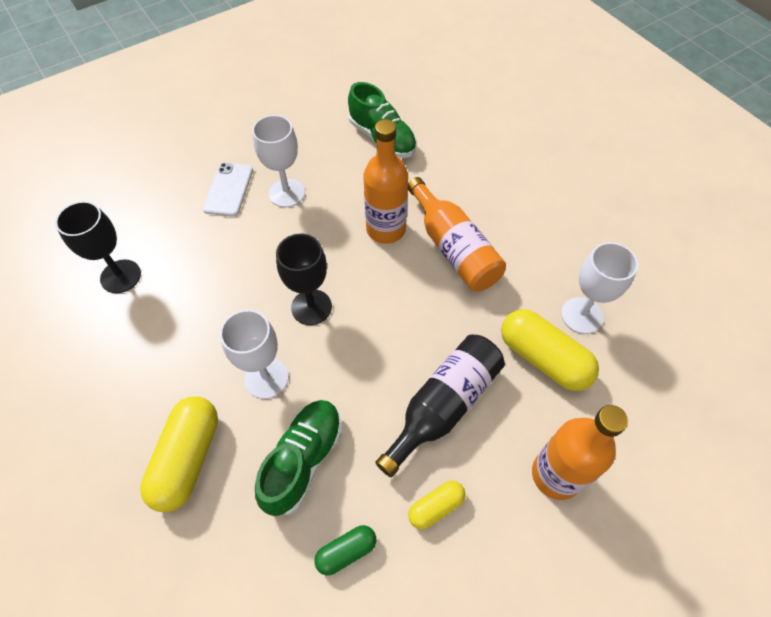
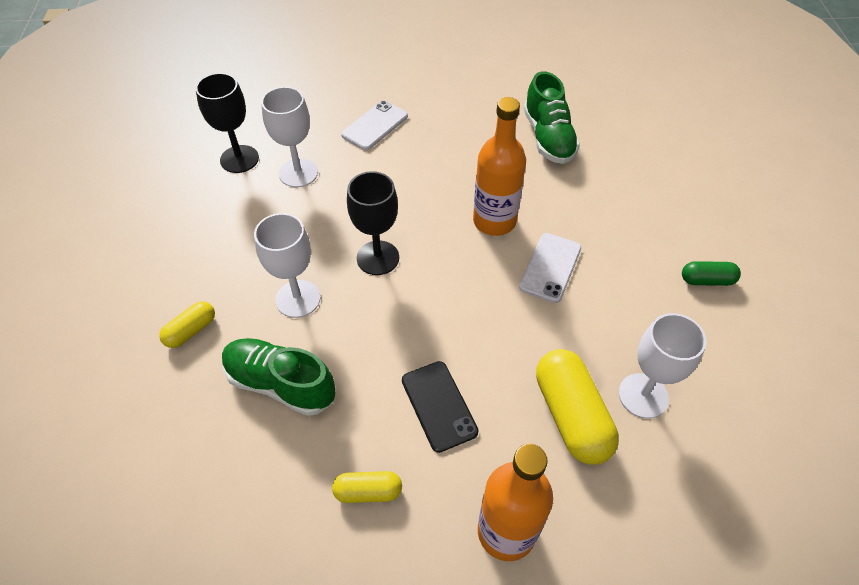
camera: 30 degrees right, 5 degrees down
(187, 458) = (191, 330): yellow capsule -> yellow capsule, size x0.53
(286, 193) = (423, 150): white goblet -> white goblet (298, 173)
(303, 460) = (281, 384): green shoe -> green shoe turned 120 degrees counterclockwise
(346, 551) = (263, 482): green capsule -> green capsule (707, 280)
(443, 405) = (438, 406): black bottle -> black phone
(453, 248) = (550, 267): orange bottle -> white phone

